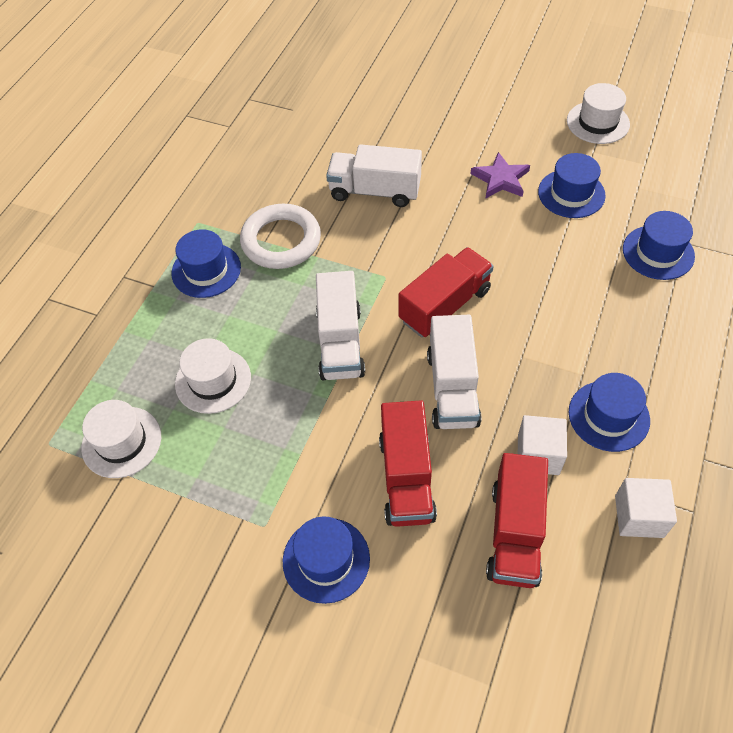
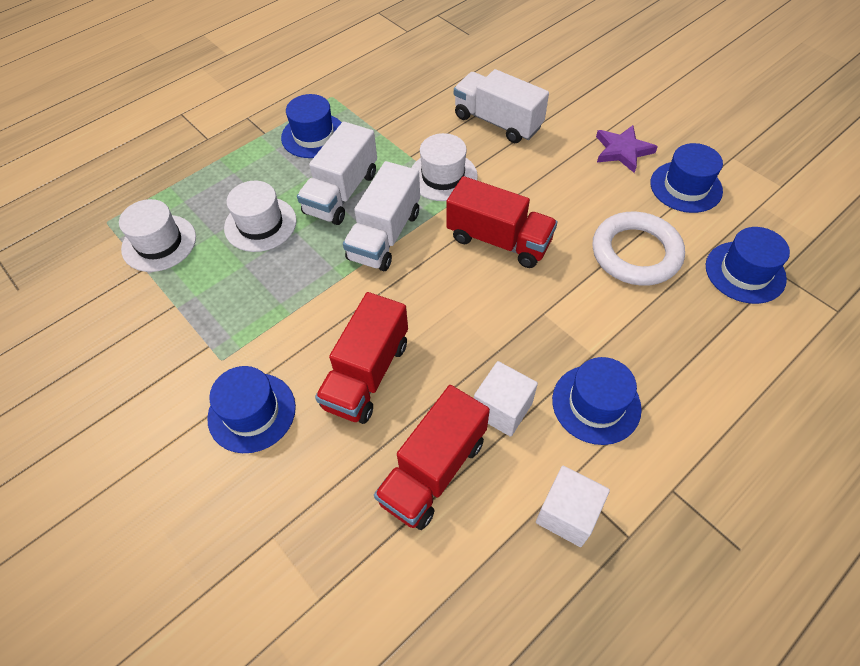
camera: 25 degrees right, 0 degrees up
(281, 241) = (390, 134): white ring -> white ring (635, 253)
(445, 305) = (498, 240): red truck -> red truck turned 45 degrees clockwise
(452, 388) = (459, 314): white truck -> white truck (341, 193)
(598, 122) = (753, 133): white hat -> white hat (443, 176)

